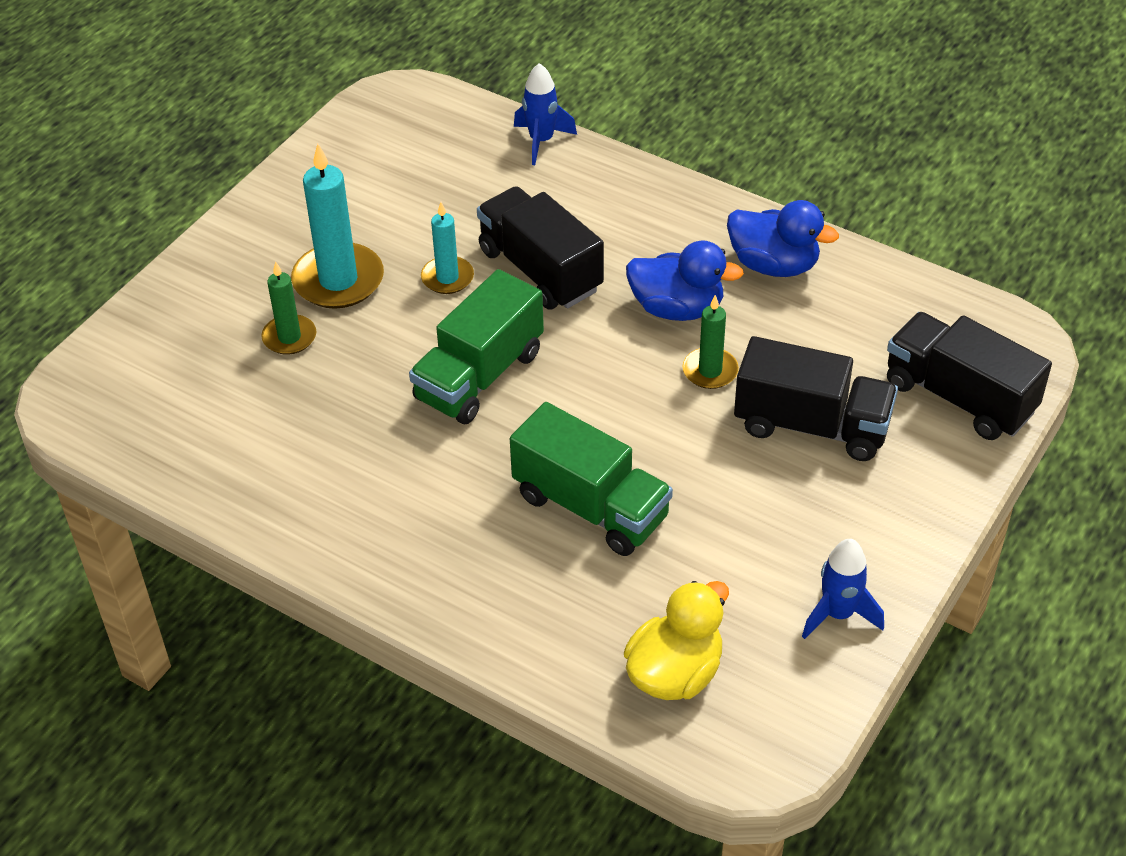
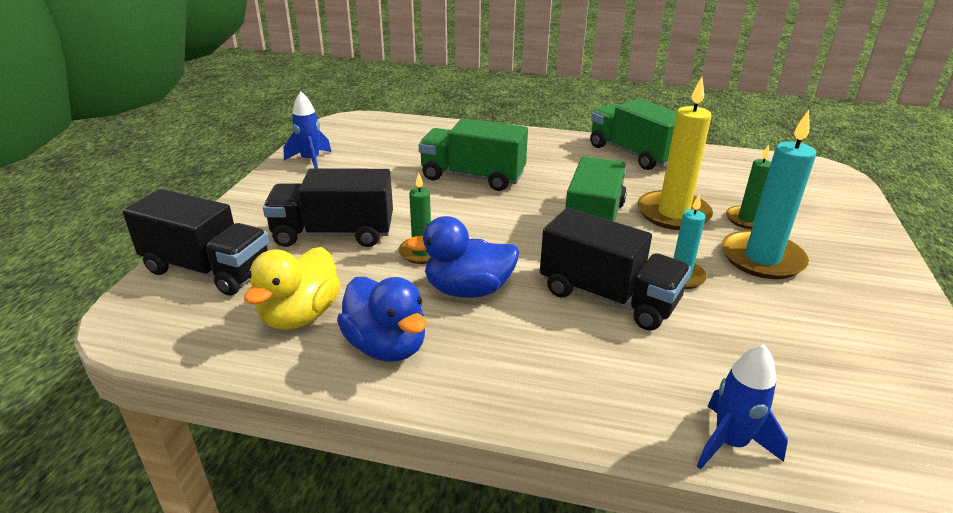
camera: 160 degrees right, 15 degrees down
(306, 510) = (633, 154): none -> green truck
(369, 367) = (673, 214): none -> yellow candle
(675, 673) = (397, 134): yellow duck -> yellow duck (300, 315)
(774, 265) = (386, 346): blue duck -> blue duck turned 135 degrees counterclockwise

